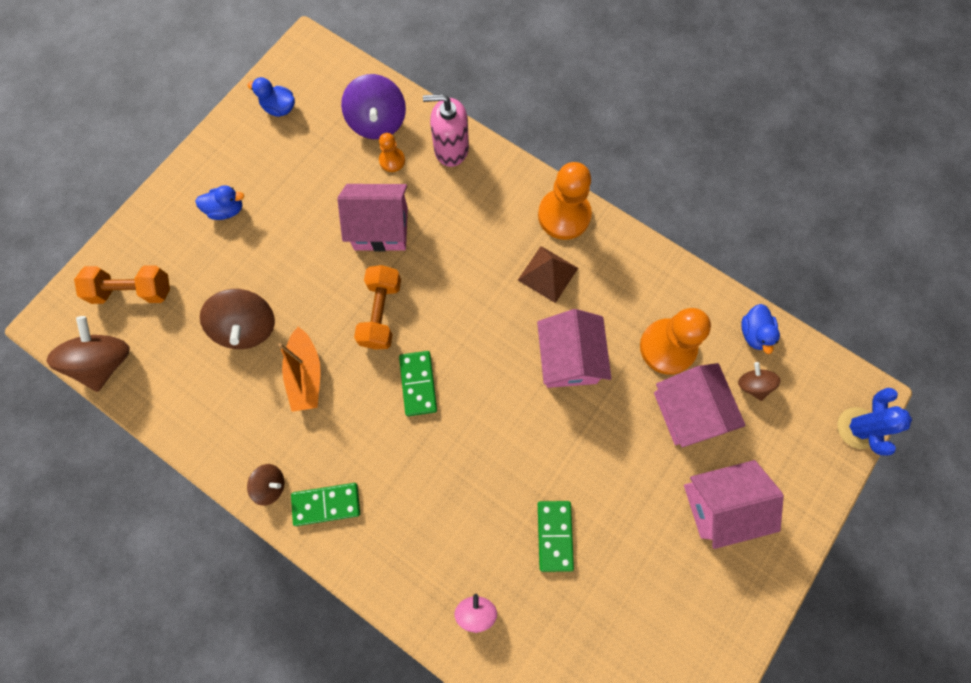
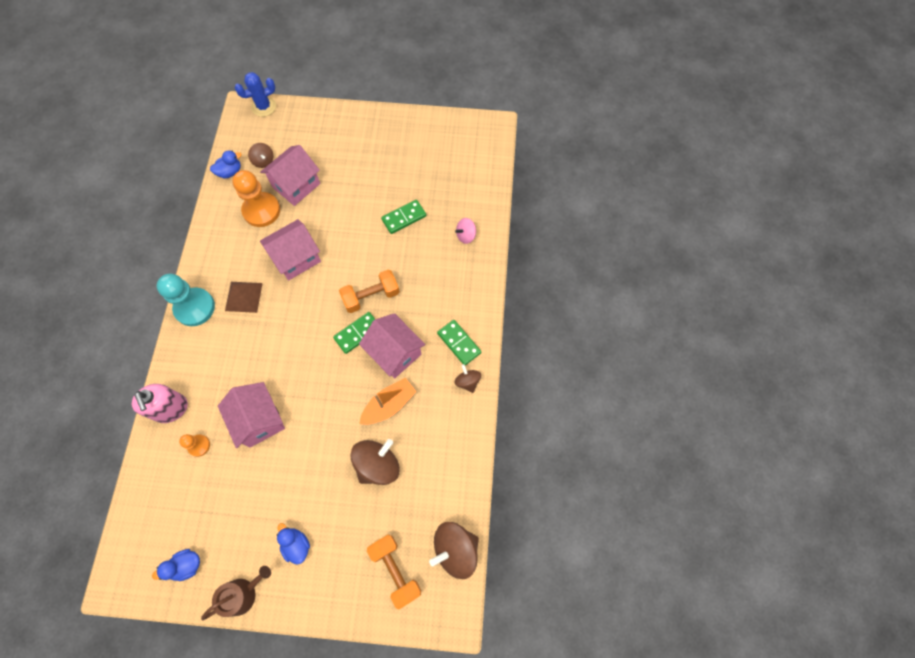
camera: 120 degrees left, 5 degrees down
(218, 145) = (243, 593): none -> brown watering can
(279, 108) = (186, 565): blue duck -> blue duck turned 75 degrees clockwise
(378, 122) = (169, 476): purple spinning top -> none
(381, 313) = (322, 383): orange dumbbell -> orange dumbbell (371, 296)
(564, 215) = (195, 307): orange pawn -> turquoise pawn
(719, 504) = (341, 151): pink house -> pink house (395, 353)
(752, 385) = (263, 161): brown spinning top -> brown spinning top turned 75 degrees counterclockwise

